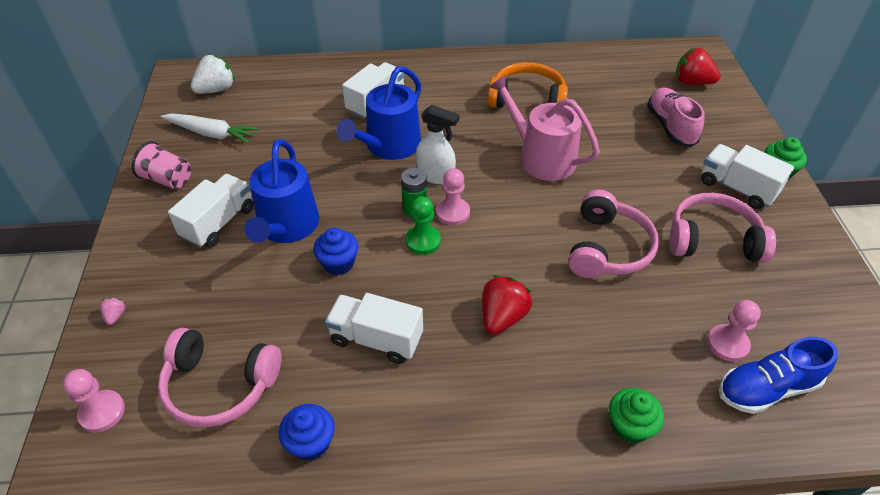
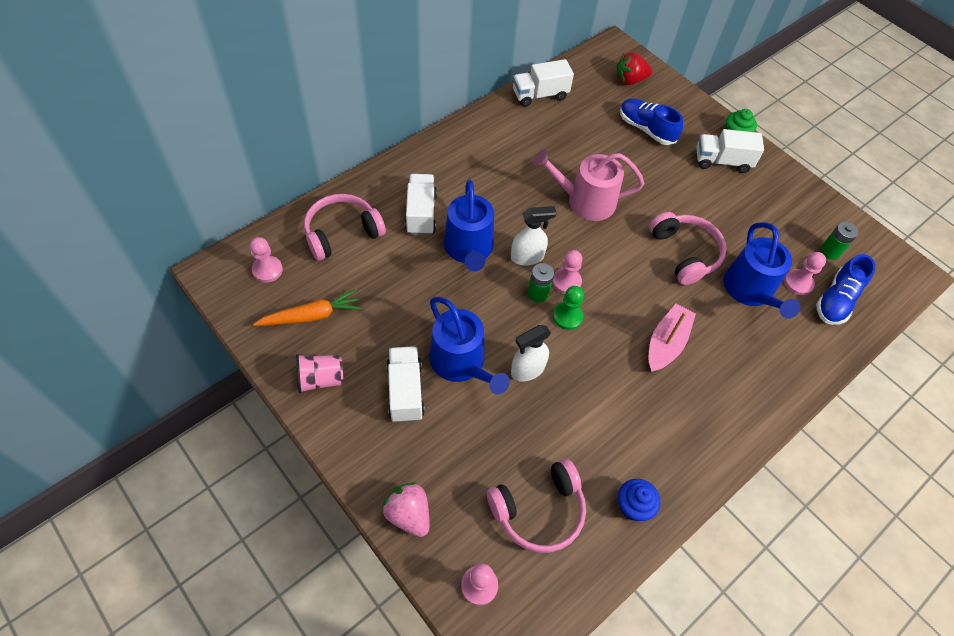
camera: 40 degrees left, 10 degrees up
(116, 316) = (408, 514): pink strawberry -> pink strawberry, size x2.12
(211, 134) = (311, 316): white carrot -> orange carrot
(216, 89) = (267, 270): white strawberry -> pink pawn
(338, 263) = (527, 369): blue cupcake -> white spray bottle
(376, 339) = (605, 409): white truck -> white truck (540, 95)
(502, 317) = (666, 343): red strawberry -> pink boat
(527, 99) = (532, 152): orange headphones -> none
(629, 426) = (790, 371): green cupcake -> none
(654, 320) = (750, 291): none -> blue watering can
(670, 126) = (646, 129): pink shoe -> blue shoe
(712, 240) = (737, 211): pink headphones -> pink headphones (342, 233)
(804, 334) = (830, 252): none -> green battery

